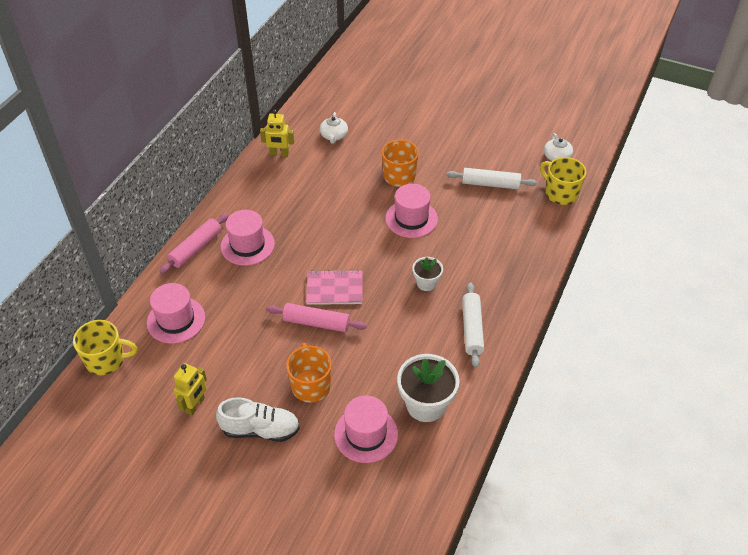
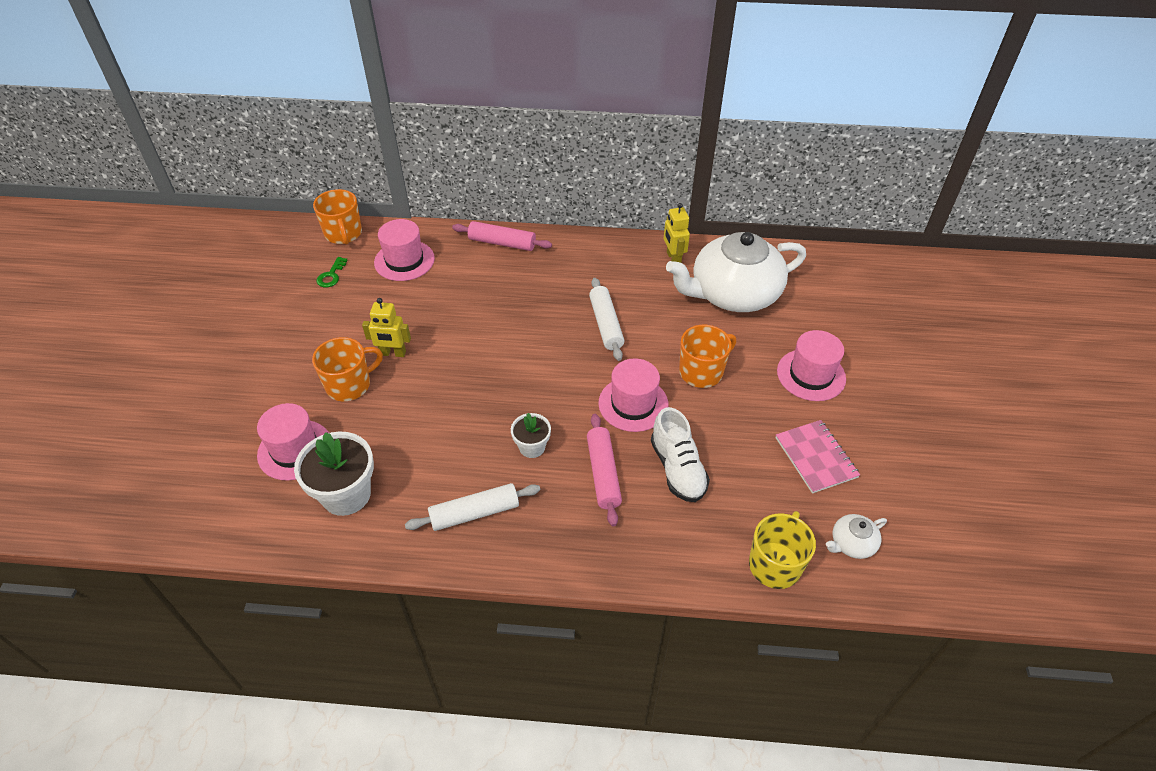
camera: 70 degrees right, 0 degrees up
(106, 360) = (343, 234): yellow mug -> orange mug
(162, 378) = (331, 275): none -> green key
(195, 405) = (305, 307): yellow robot -> yellow robot (393, 353)
(247, 245) = (523, 277): pink hat -> pink hat (811, 375)
(260, 430) = (285, 363): white shoe -> white shoe (677, 469)
(316, 323) = (435, 364): pink rolling pin -> pink rolling pin (603, 473)
(334, 136) = (733, 293): white teapot -> white teapot, size x2.50
(334, 289) = (489, 365): pink notebook -> pink notebook (816, 457)
(490, 184) = (743, 472): white rolling pin -> white rolling pin (606, 324)

